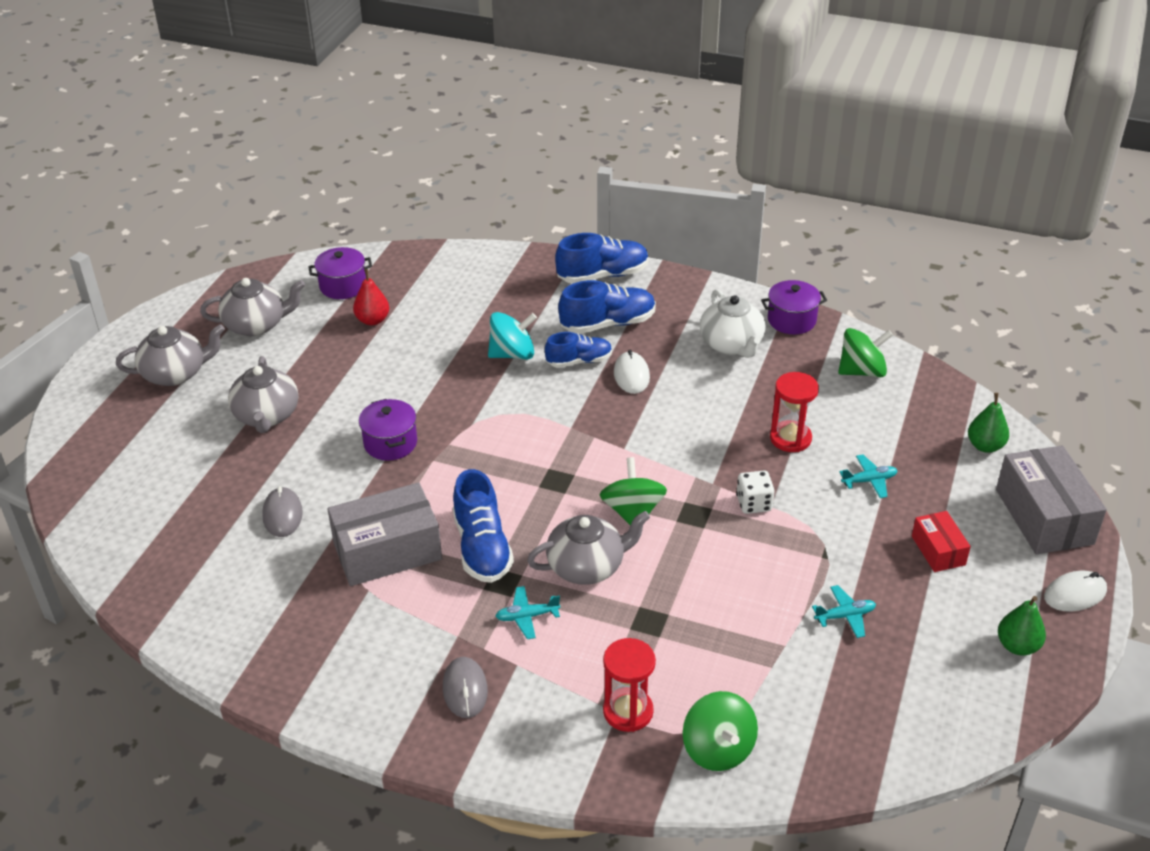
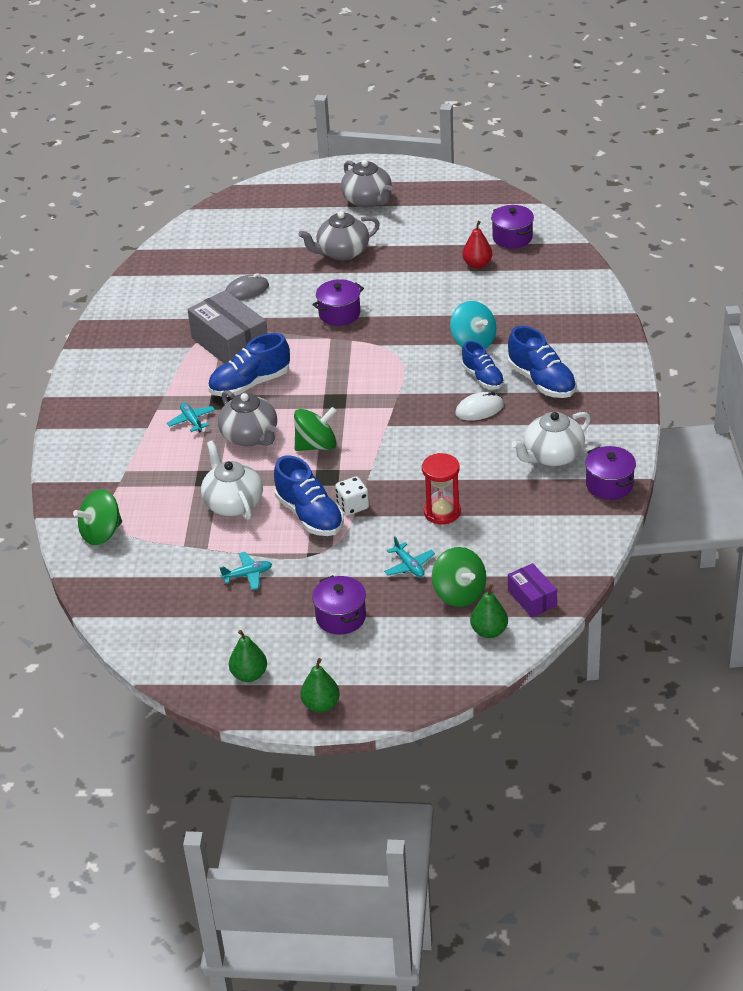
camera: 75 degrees right, 0 degrees up
(256, 325) = (441, 215): grey teapot -> none
(465, 689) = (119, 411): grey mouse -> none
(603, 275) = (609, 363): blue shoe -> blue shoe (309, 515)
(628, 711) = (122, 485): red hourglass -> none
(708, 605) = (233, 503): none -> white teapot
(845, 616) = (247, 575): turquoise plane -> turquoise plane turned 75 degrees counterclockwise
(862, 371) = (557, 540): green spinning top -> green spinning top (459, 593)
(938, 550) = (341, 617): red box -> purple pot
(943, 407) = (532, 598): none -> purple box
(1044, 516) = (410, 678): grey box -> none
(1075, 594) = (321, 705): white mouse -> green pear

